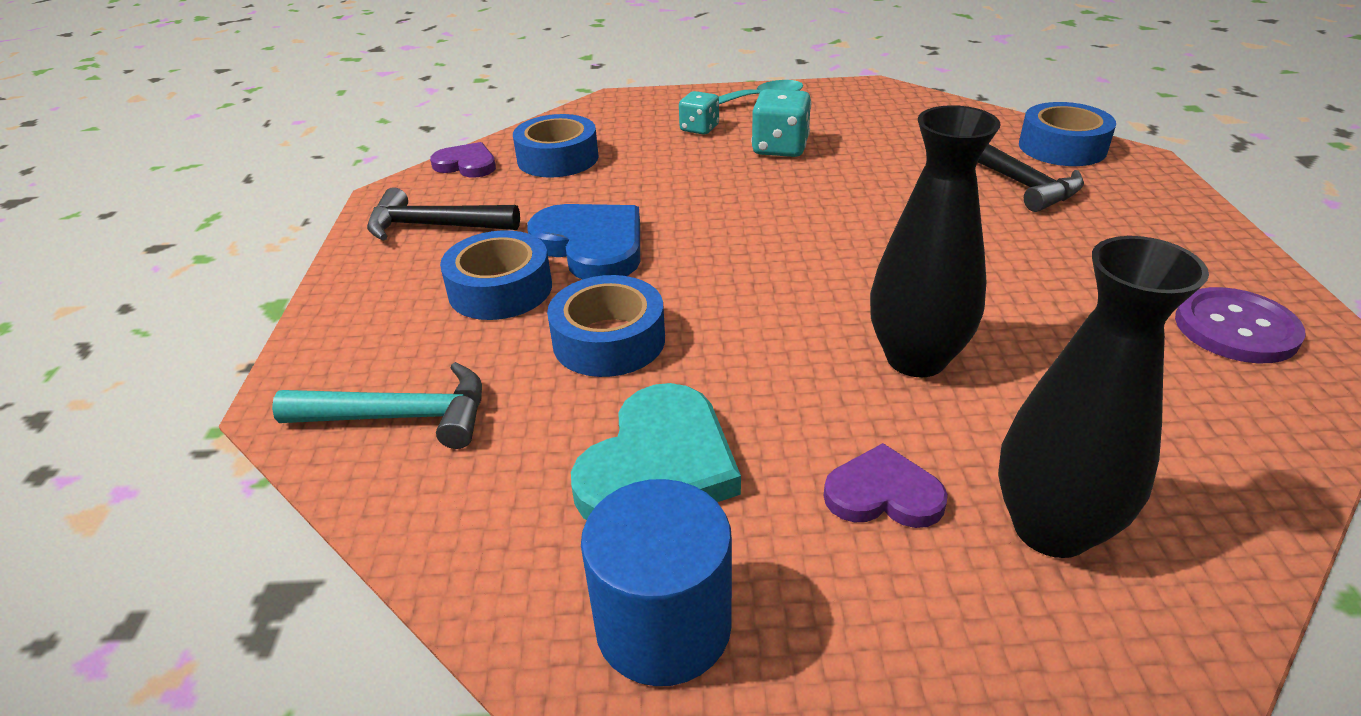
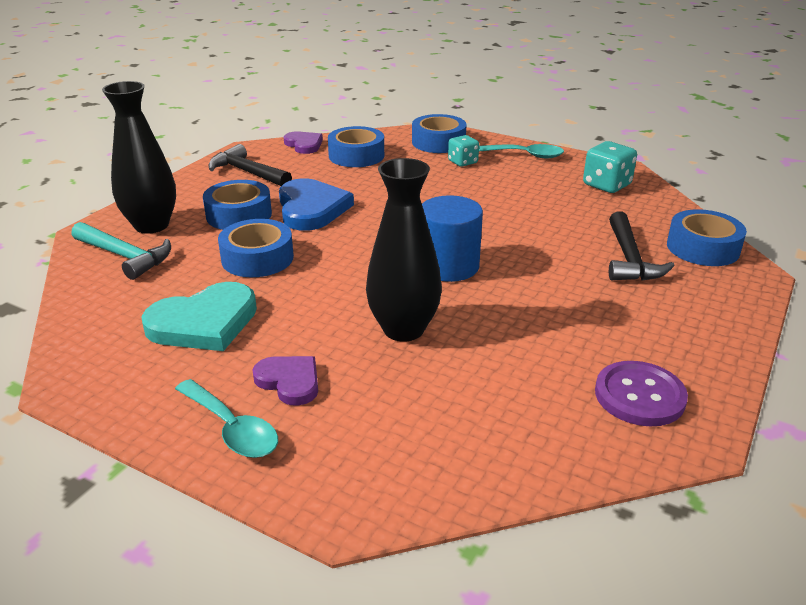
camera: 30 degrees right, 5 degrees down
(638, 113) = (438, 142): none -> blue tape
(663, 625) = (120, 385): blue cylinder -> blue cylinder (448, 266)
(780, 148) = (497, 188): turquoise dice -> turquoise dice (606, 185)
(905, 603) = (232, 429): none -> turquoise spoon
(1051, 528) = (351, 435): black vase -> black vase (151, 225)

